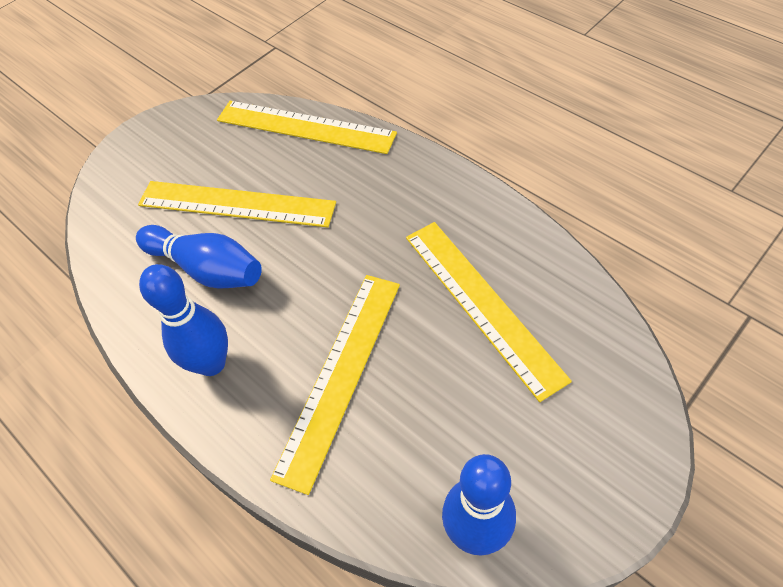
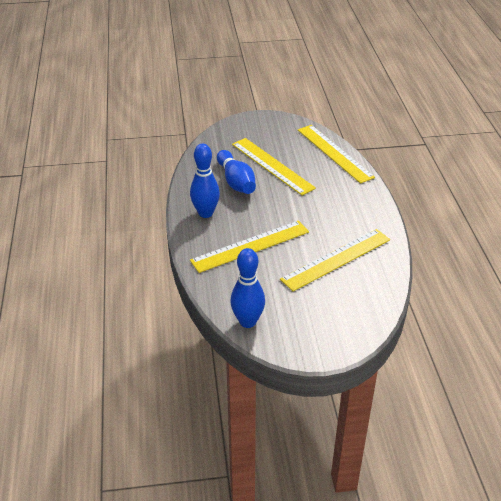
camera: 35 degrees right, 15 degrees down
(481, 304) = (336, 259): yellow ruler -> yellow ruler turned 45 degrees clockwise

